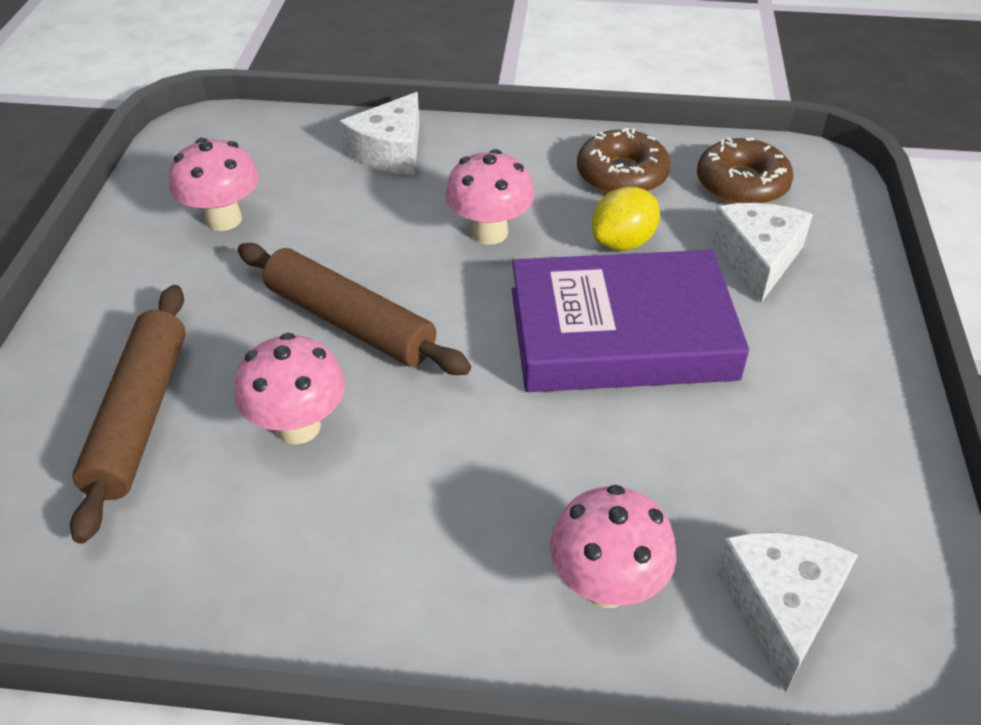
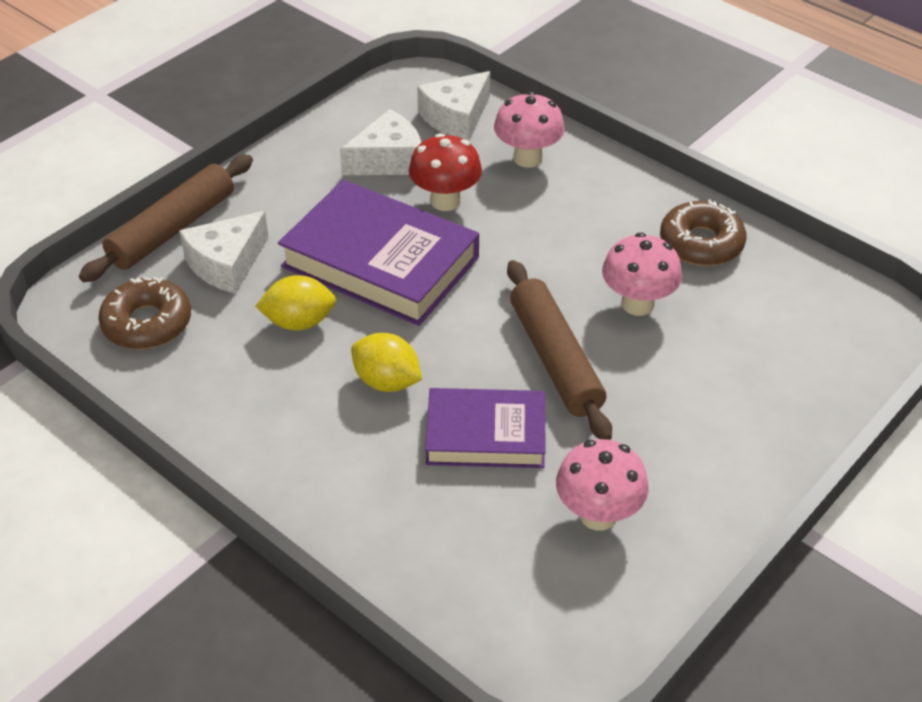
camera: 145 degrees left, 0 degrees up
(140, 416) = (741, 360): brown rolling pin -> brown rolling pin (172, 229)
(364, 232) = (485, 434): none -> purple book
(390, 151) = (388, 520): white cheese -> white cheese (388, 160)
(489, 233) = (387, 382): pink mushroom -> yellow lemon
(622, 175) = (223, 381): brown donut -> brown donut (701, 243)
(638, 447) = (445, 201): none -> red mushroom

